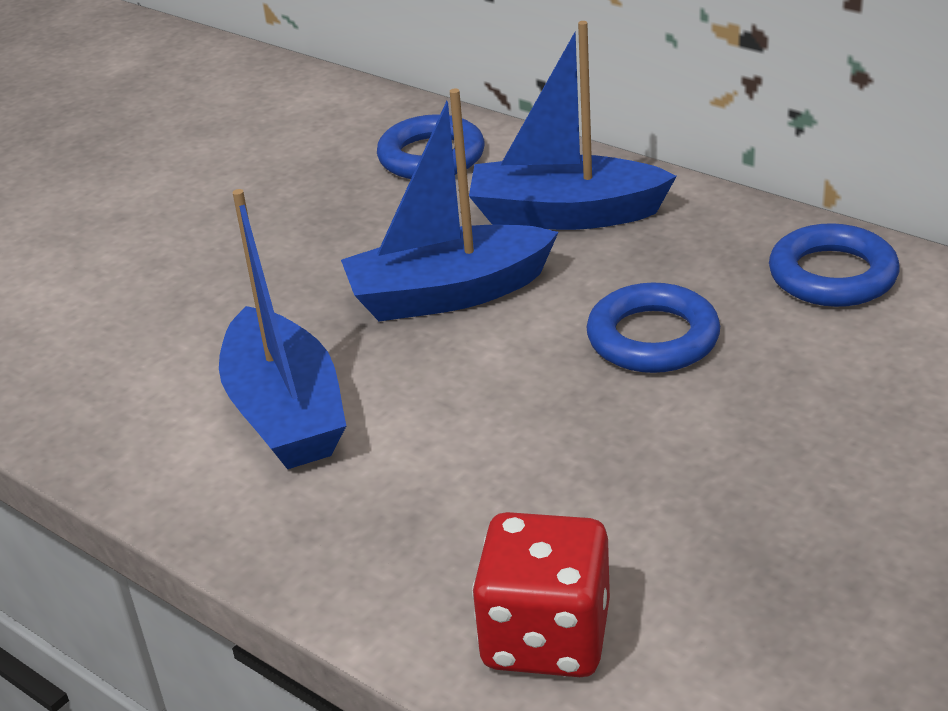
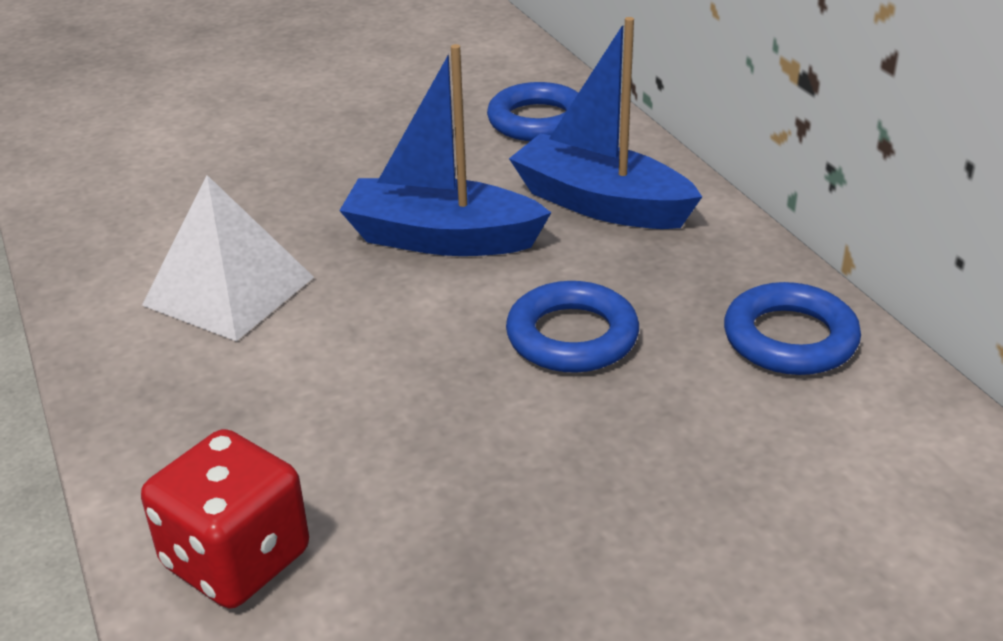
camera: 25 degrees right, 0 degrees up
(285, 413) = (229, 290): blue boat -> white pyramid

